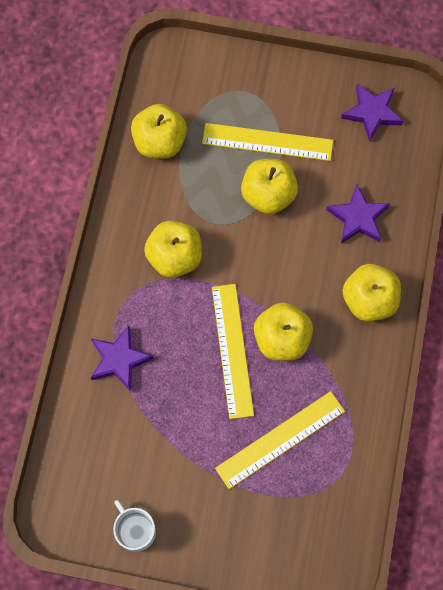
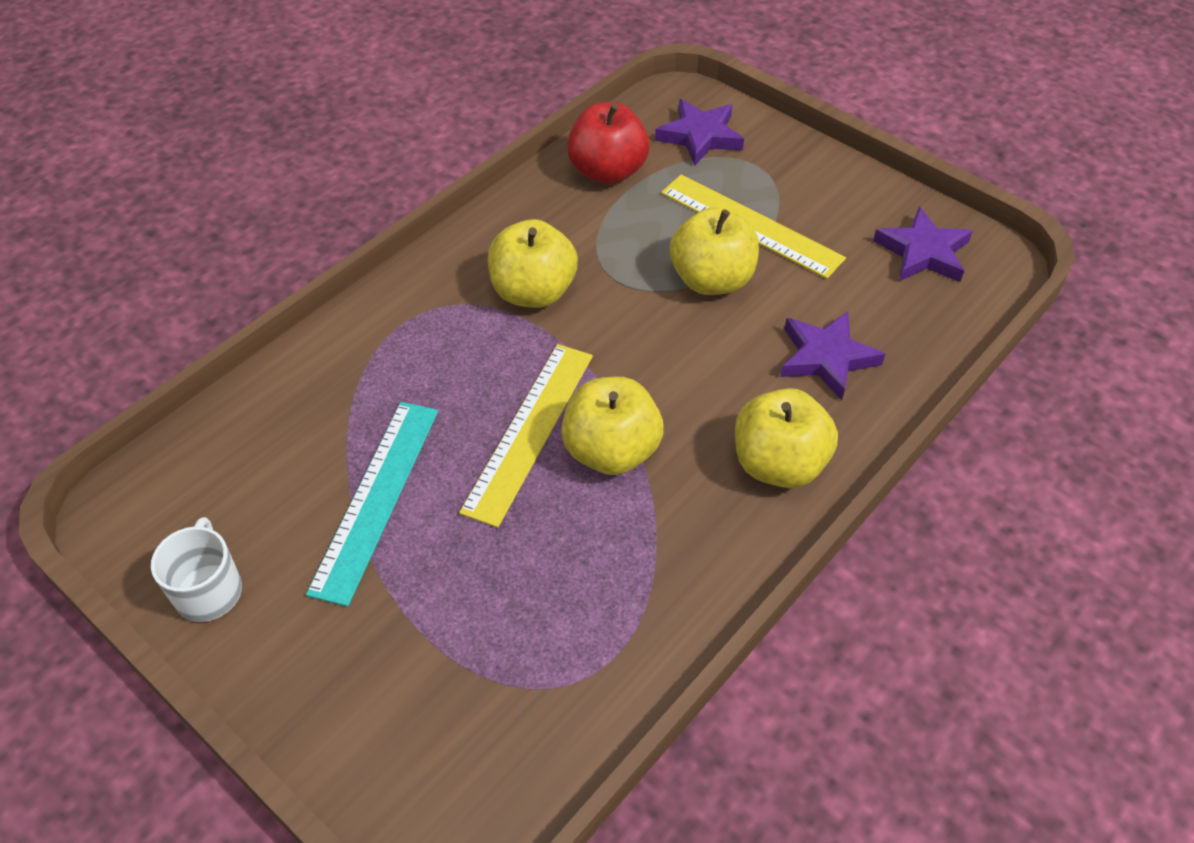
camera: 30 degrees right, 20 degrees down
(119, 359) = (368, 369): purple star -> purple star (700, 136)
(160, 142) = (607, 171): yellow apple -> red apple
(181, 434) = (376, 498): none -> turquoise ruler
(280, 439) = (514, 580): yellow ruler -> none

